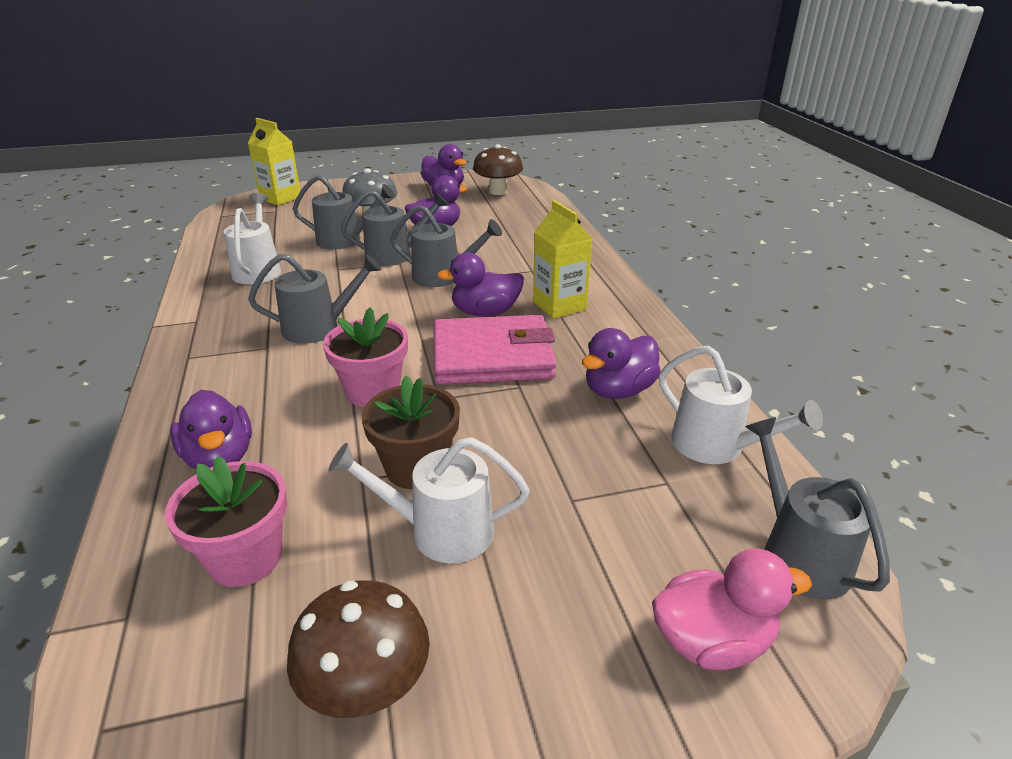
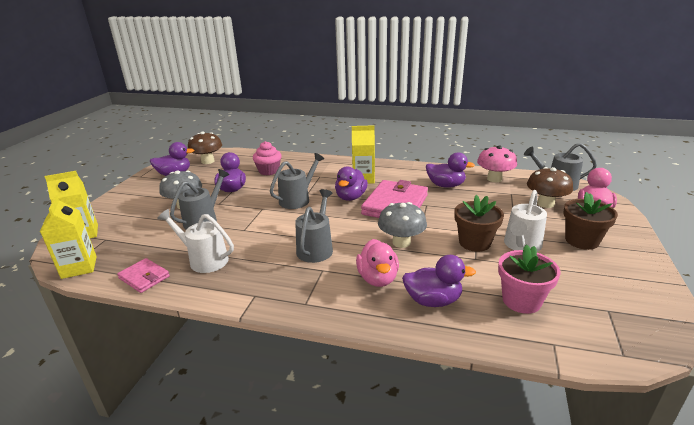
camera: 60 degrees left, 5 degrees down
(212, 253) = (144, 277): none -> pink wallet
(219, 220) = (79, 267): none -> yellow carton
(261, 395) = (377, 278): none -> pink duck
(366, 687) = (605, 279): brown mushroom -> brown mushroom (545, 204)
(372, 391) = (401, 242): pink flower pot -> grey mushroom
(395, 255) = (250, 208): grey watering can -> none
(510, 233) = (268, 171): none -> pink cupcake
(520, 630) = (581, 240): none -> brown flower pot
(618, 390) = (445, 185): purple duck -> purple duck turned 60 degrees counterclockwise
(716, 446) = (494, 179): white watering can -> pink mushroom

